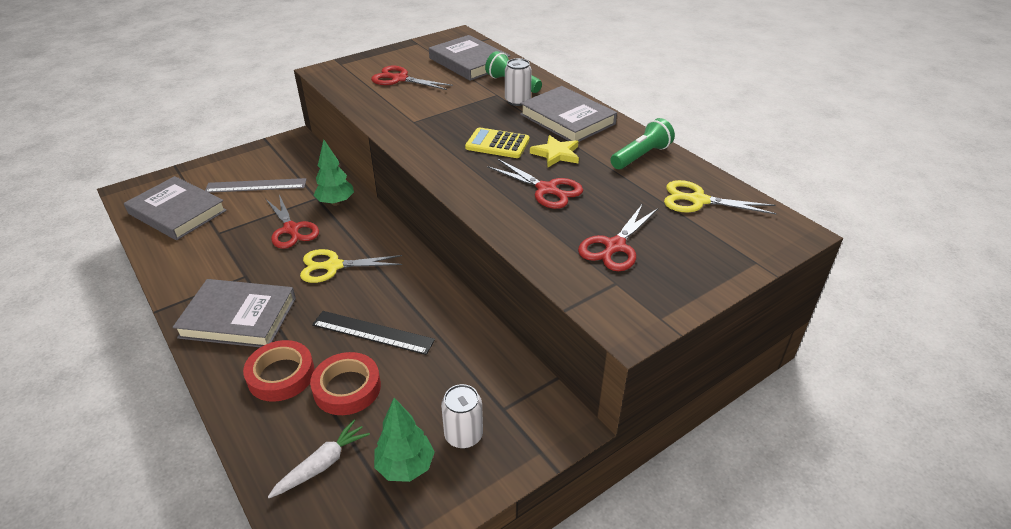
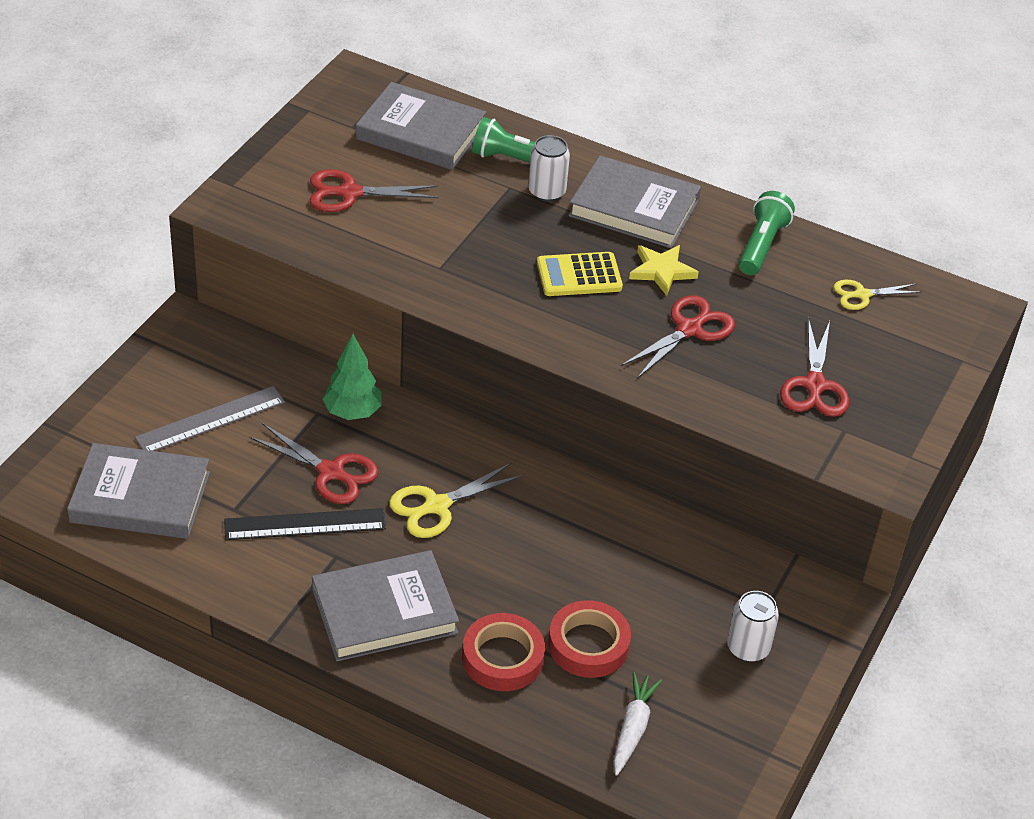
camera: 30 degrees left, 5 degrees up
(373, 332) = (561, 573): black ruler -> black ruler (305, 524)
(405, 466) = (715, 699): green tree -> none
(546, 189) = (689, 329): red scissors -> red scissors turned 60 degrees counterclockwise
(698, 200) = (862, 295): yellow scissors -> yellow scissors, size x0.66

